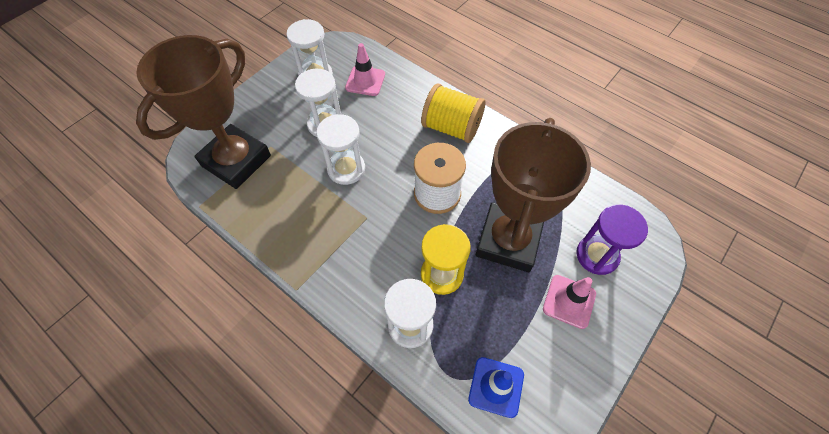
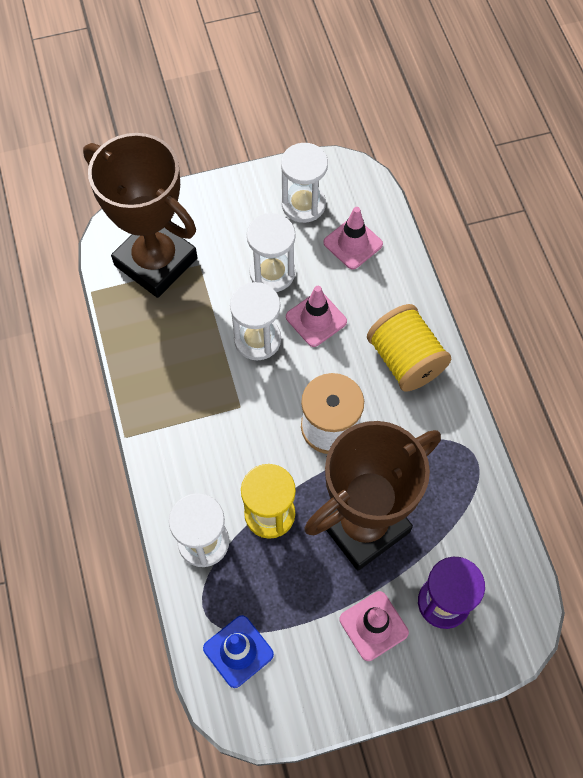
camera: 35 degrees right, 5 degrees up
(236, 161) = (156, 262): brown trophy -> brown trophy turned 60 degrees clockwise
(376, 135) = (316, 319): none -> pink traffic cone

